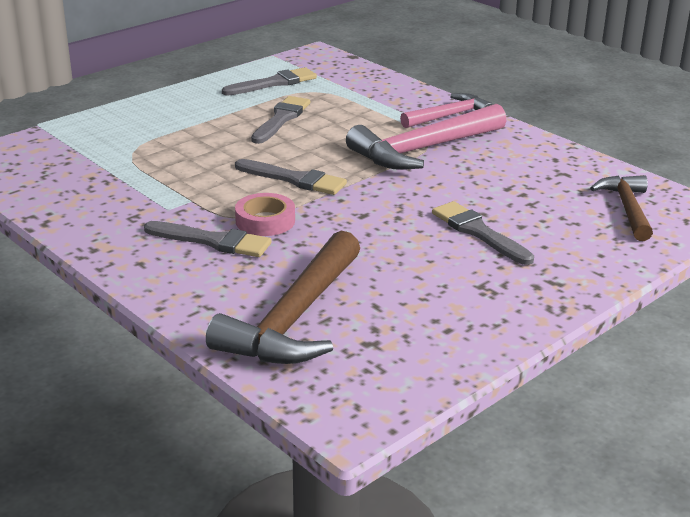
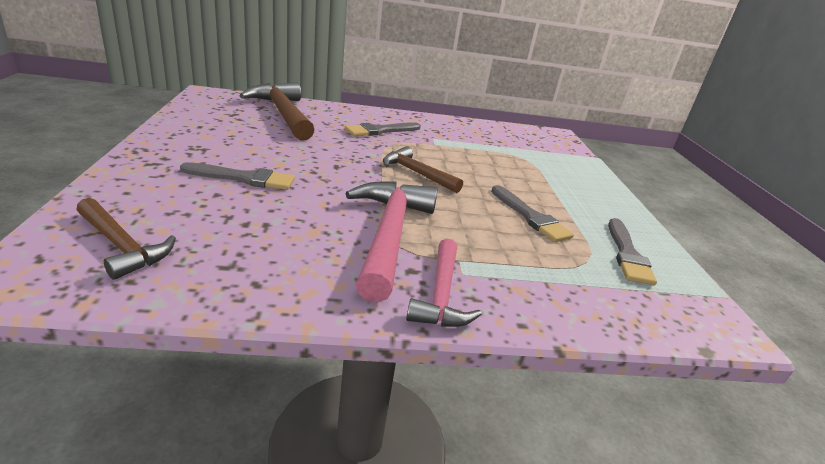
camera: 125 degrees right, 0 degrees up
(265, 221) = (379, 146): pink tape -> none
(294, 179) = (417, 173): grey brush -> brown hammer

